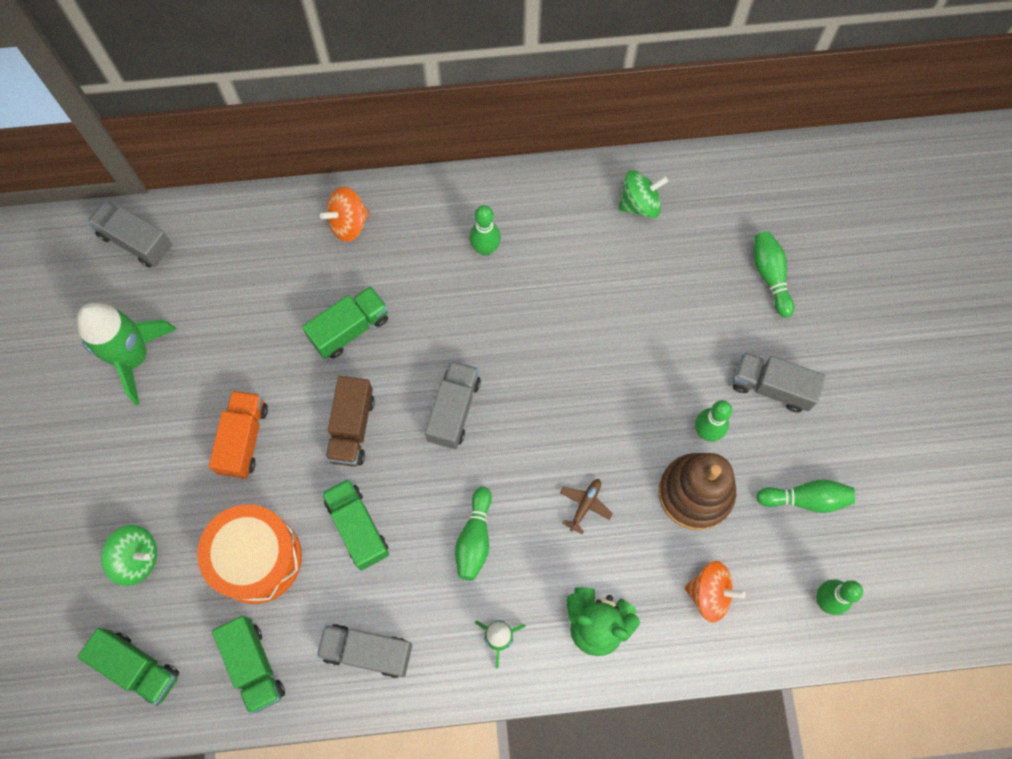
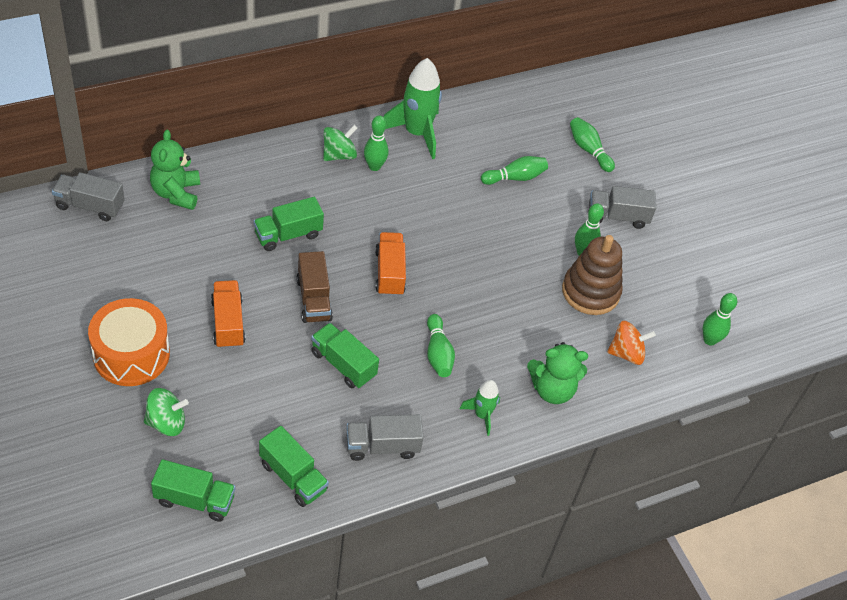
camera: 25 degrees left, 20 degrees down
(134, 357) = (115, 284): green rocket -> green rocket (417, 133)
(238, 242) = (176, 193): none -> green teddy bear
(256, 558) = (268, 402): orange drum -> orange drum (131, 354)
(348, 223) = (261, 167): orange spinning top -> none
(350, 329) = (288, 235): green truck -> green truck turned 150 degrees counterclockwise
(454, 410) = (389, 273): grey truck -> orange truck
(585, 505) = (513, 315): brown plane -> none
(639, 204) = (478, 121): green spinning top -> green spinning top (339, 155)
(805, 499) = (669, 280): green bowling pin -> green bowling pin (515, 178)

